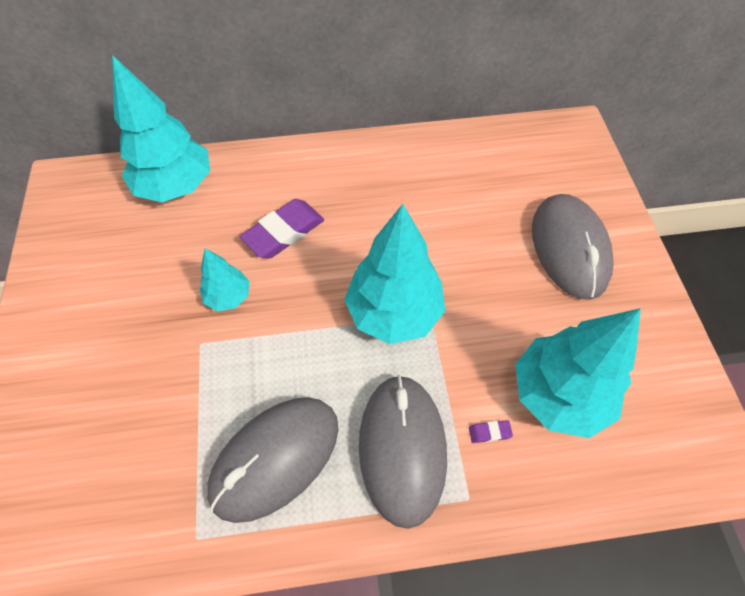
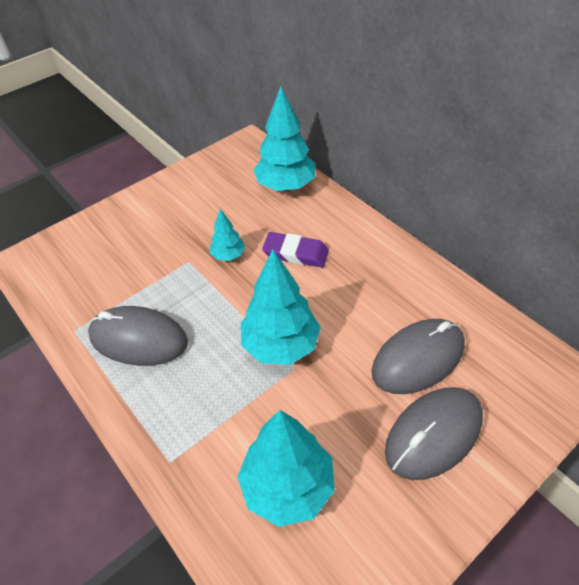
camera: 60 degrees right, 10 degrees down
(402, 449) = (183, 403): grey mouse -> grey mouse (418, 359)
(489, 432) = (226, 451): purple eraser -> none

